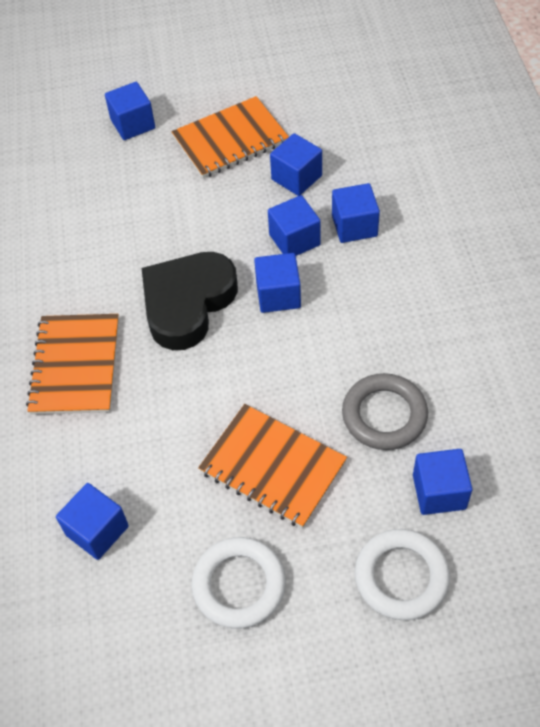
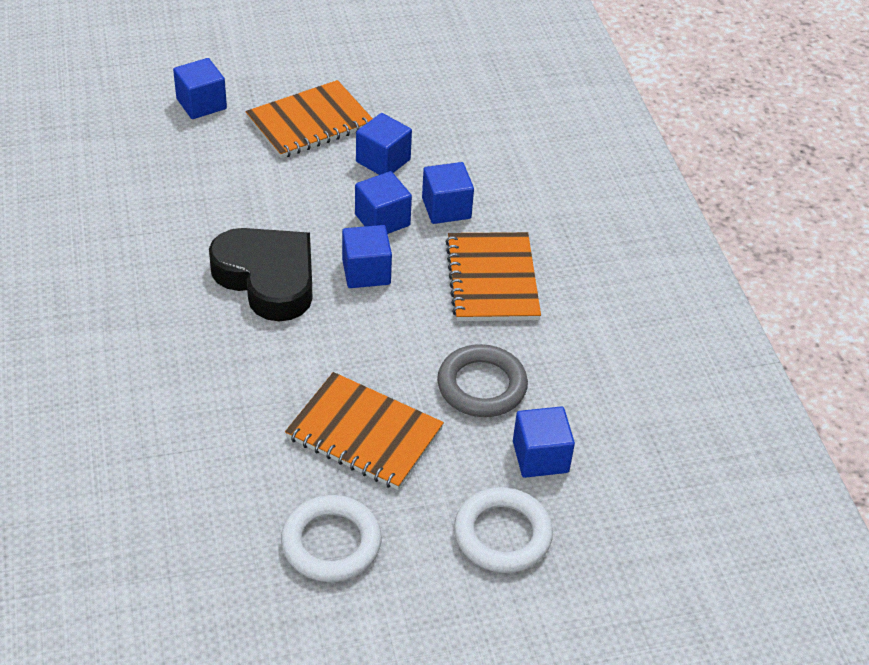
camera: 10 degrees left, 10 degrees down
(76, 366) = (146, 336): orange notebook -> orange notebook (492, 279)
(97, 530) = (175, 493): blue cube -> none
(187, 303) = (267, 278): black heart -> black heart turned 105 degrees clockwise

